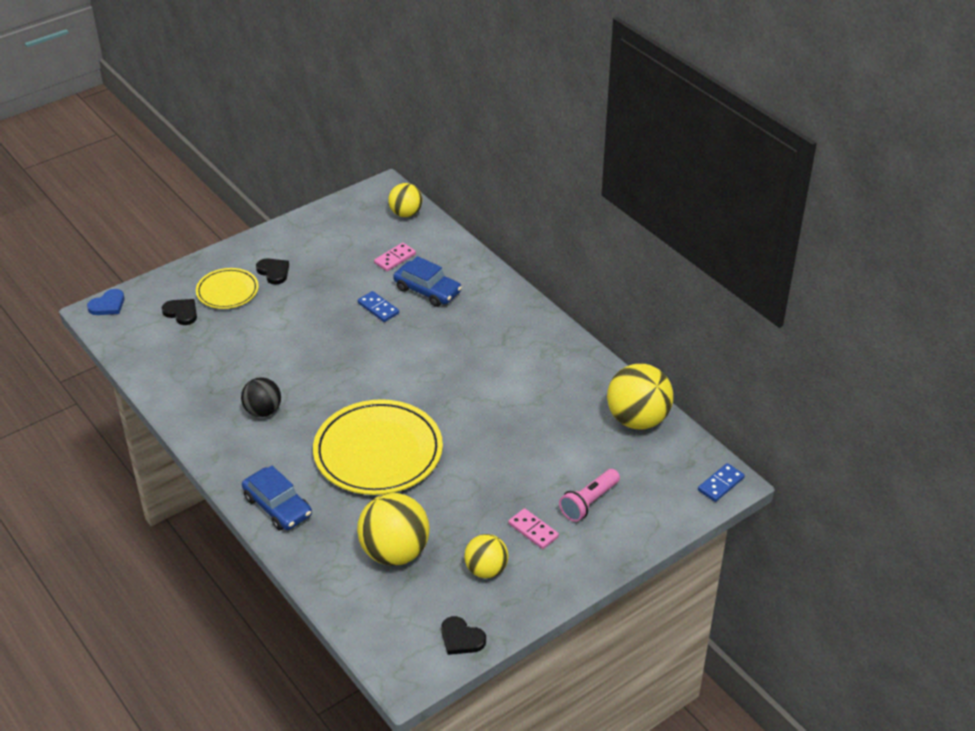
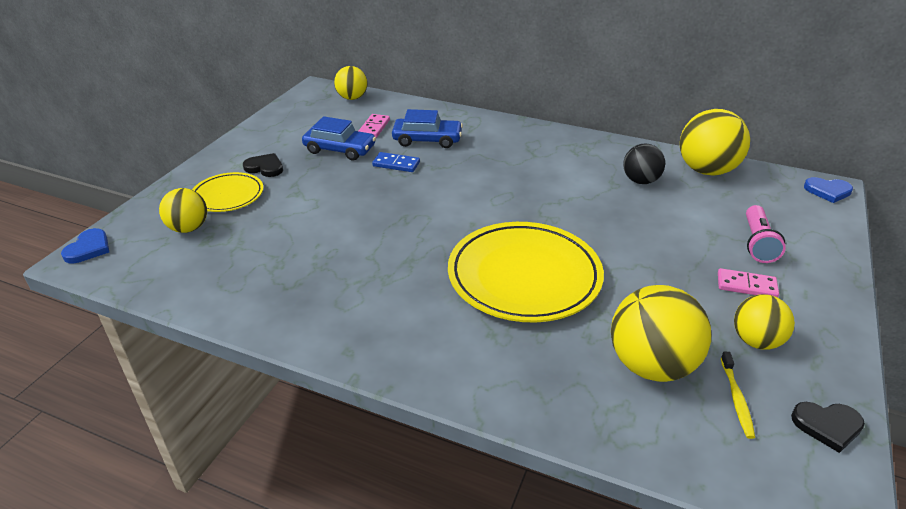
camera: 30 degrees left, 5 degrees down
(181, 313) = (188, 228): black heart -> yellow ball
(263, 411) = (363, 284): black ball -> black ball (640, 181)
(277, 506) = (474, 374): blue car -> blue car (340, 149)
(424, 597) = (736, 399): none -> yellow toothbrush
(720, 484) = (827, 191): blue domino -> blue heart

